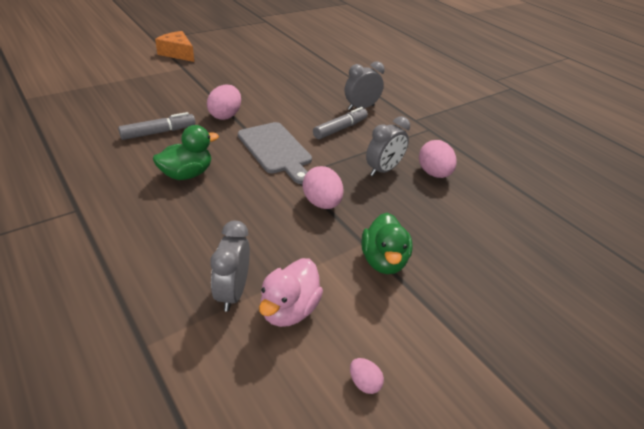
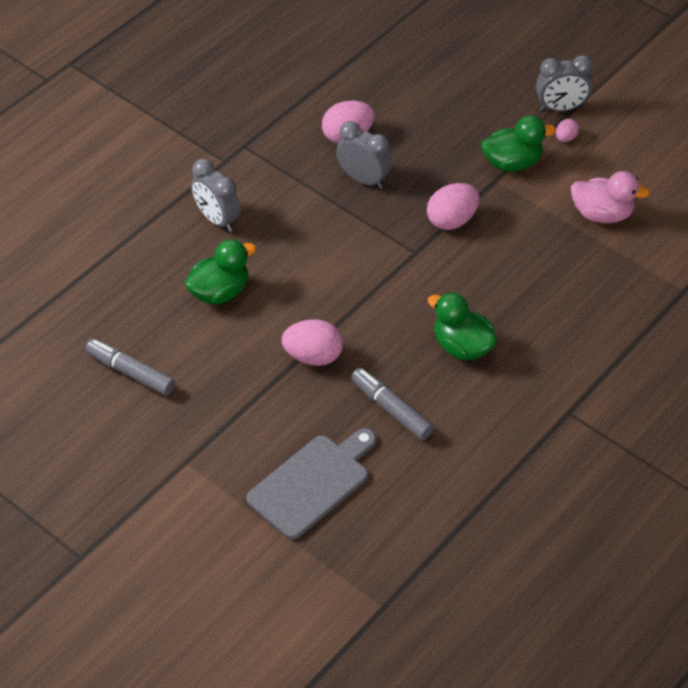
camera: 100 degrees left, 10 degrees up
(177, 53) = (131, 492): orange cheese -> none
(232, 292) = (604, 254): grey clock -> grey clock (561, 108)
(276, 150) = (371, 282): grey cutting board -> grey cutting board (312, 483)
(298, 97) = (220, 292): none -> green duck
(340, 129) = (288, 231): grey marker -> grey marker (130, 373)
(364, 382) = (643, 159): pink egg -> pink egg (565, 138)

